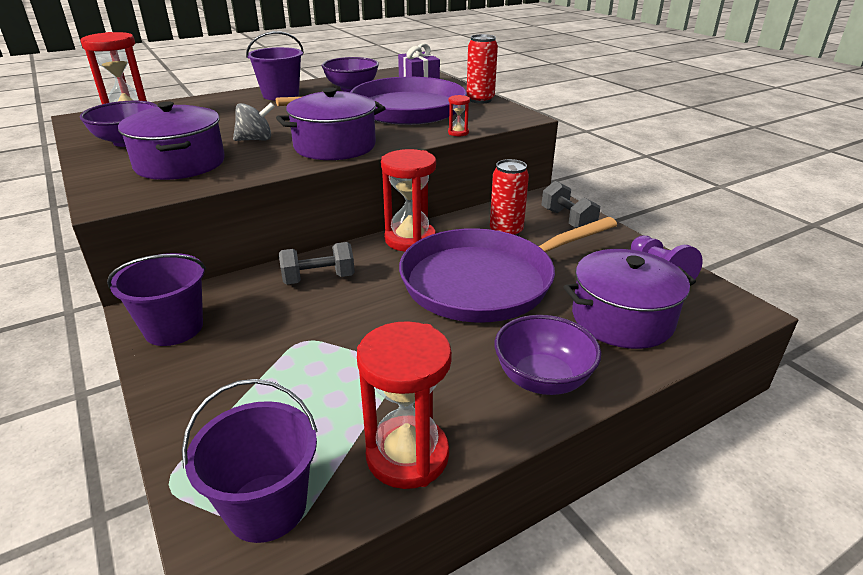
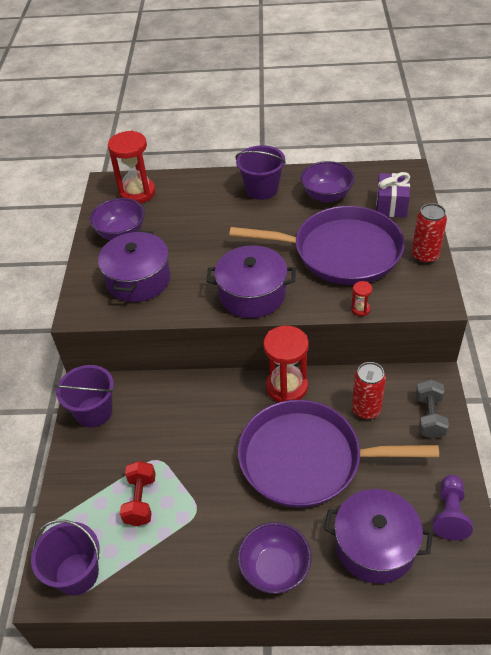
camera: 35 degrees right, 15 degrees up
(256, 140) = (203, 262): grey spinning top -> none
(310, 386) = (140, 500): none -> red dumbbell
(319, 279) = (199, 403): grey dumbbell -> none
(407, 455) = (160, 581): red hourglass -> none

